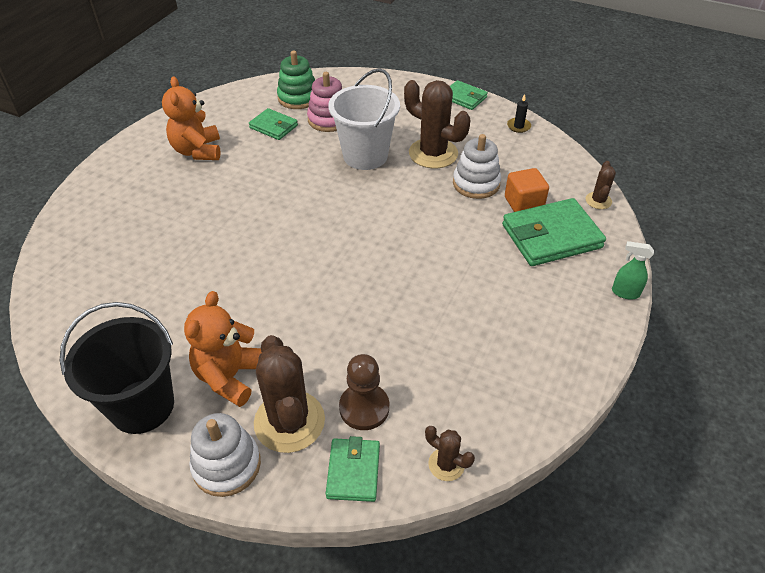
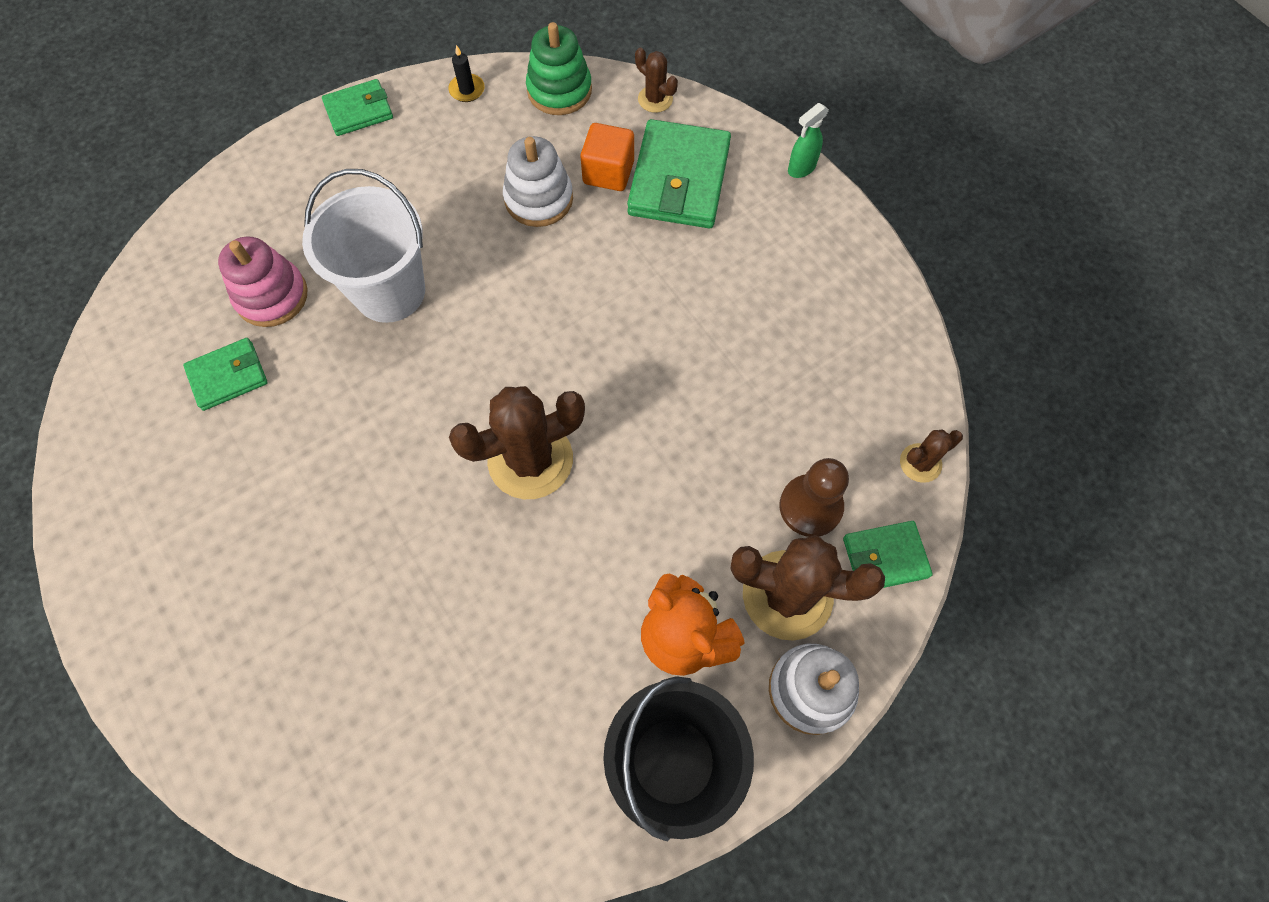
camera: 60 degrees left, 20 degrees up
(198, 151) = (203, 508): orange teddy bear -> none
(298, 98) = (183, 311): green stacking toy -> green stacking toy (559, 90)
(353, 471) = (885, 557): green wallet -> green wallet turned 45 degrees counterclockwise
(433, 153) = (447, 212): brown cactus -> brown cactus (530, 460)

